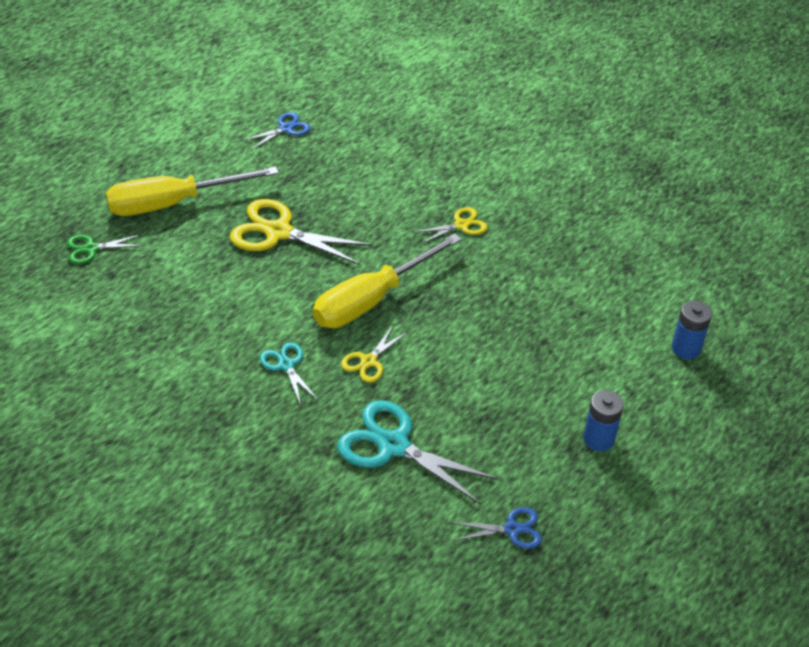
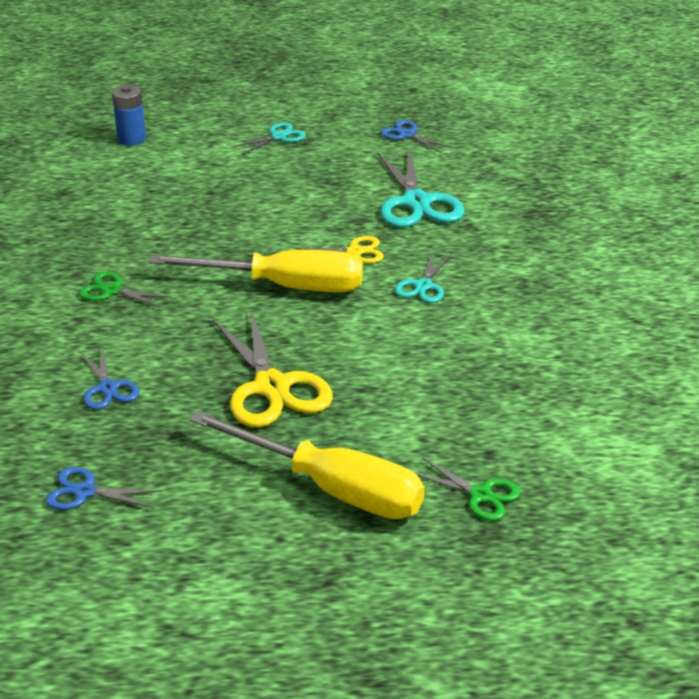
camera: 130 degrees left, 10 degrees down
(360, 175) = (107, 388): none -> blue scissors
(461, 225) = (112, 291): yellow scissors -> green scissors
(598, 439) = (278, 137): blue battery -> turquoise scissors

